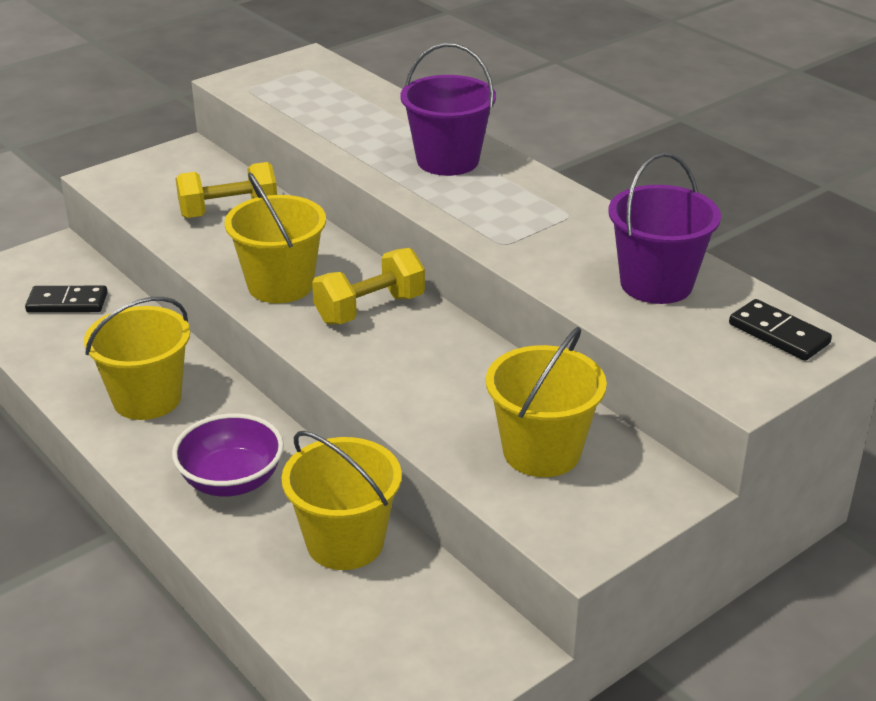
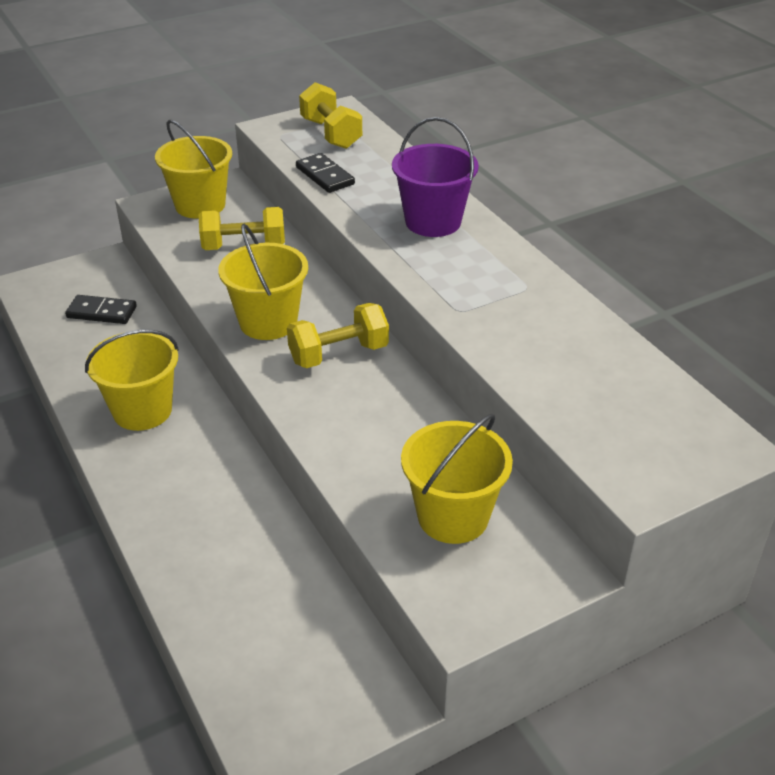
camera: 10 degrees right, 5 degrees up
(231, 481) = (191, 498): purple bowl -> none
(305, 83) = (331, 134): none -> yellow dumbbell
(345, 542) = (272, 572): yellow bucket -> yellow bucket (200, 205)
(656, 284) = (589, 367): purple bucket -> none
(778, 334) = (691, 433): black domino -> black domino (324, 176)

